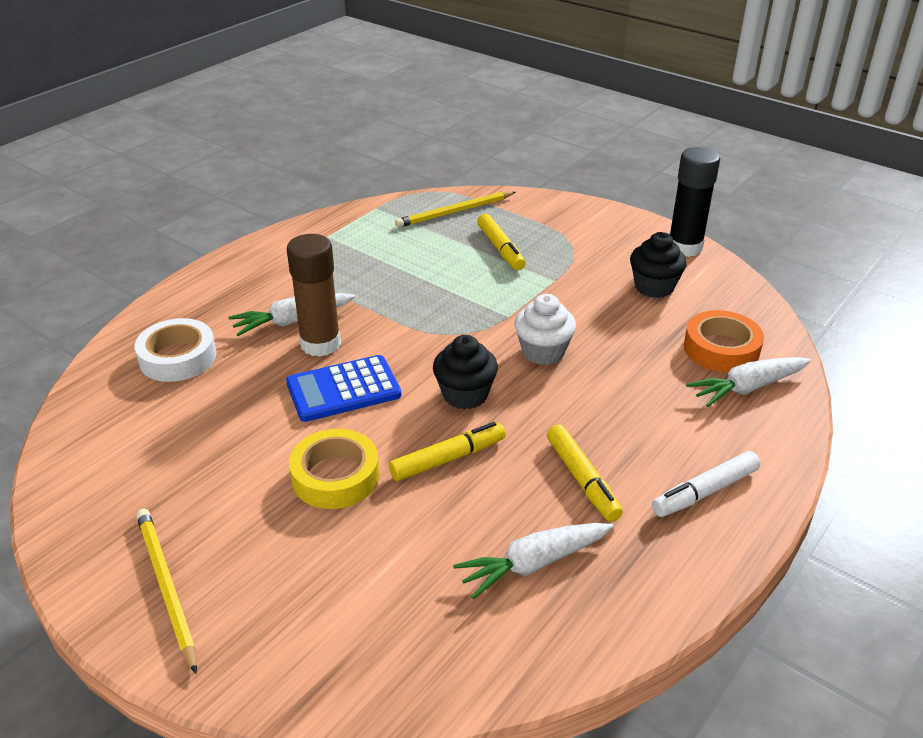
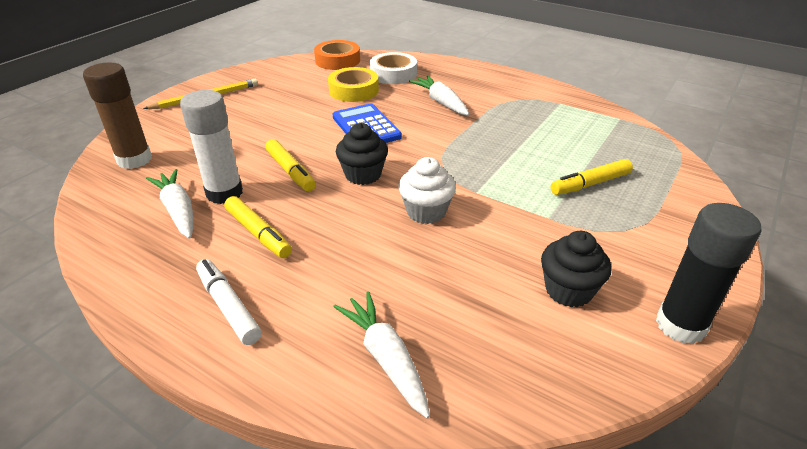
camera: 85 degrees right, 0 degrees up
(320, 344) = (416, 114): brown glue stick -> brown glue stick (134, 160)
(335, 476) = (279, 132): yellow tape -> yellow tape (354, 90)
(454, 212) = (642, 156): yellow pencil -> none
(494, 520) = (224, 193): none -> white glue stick
(582, 479) = (258, 233): yellow marker -> yellow marker turned 105 degrees counterclockwise
(721, 349) = (457, 341): orange tape -> orange tape (337, 60)

